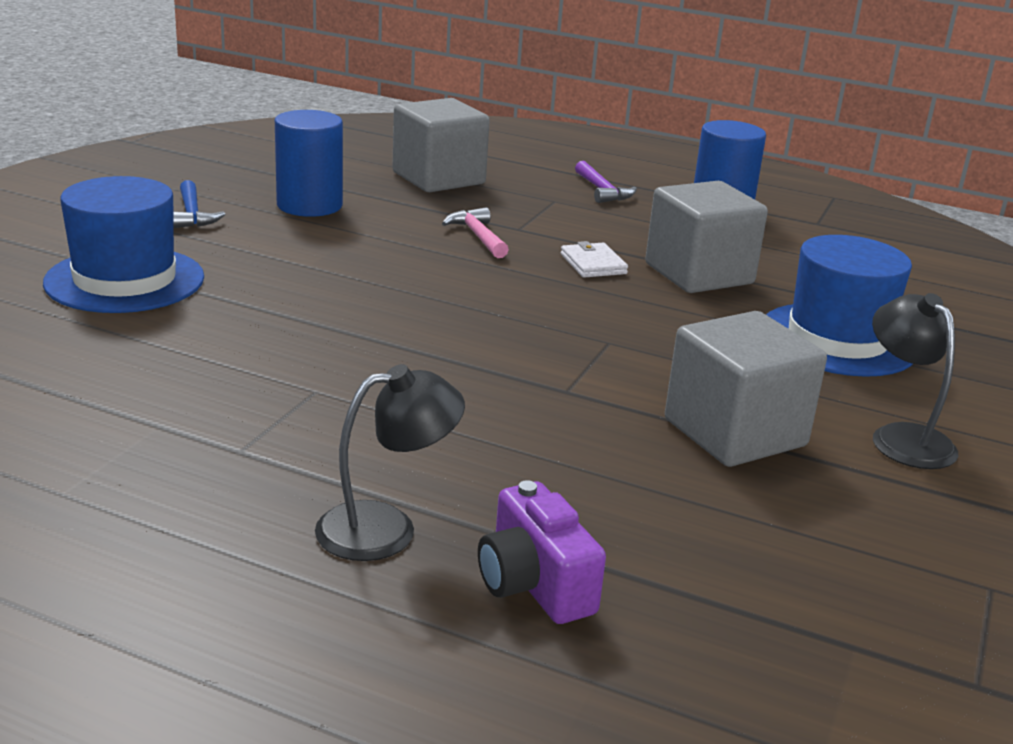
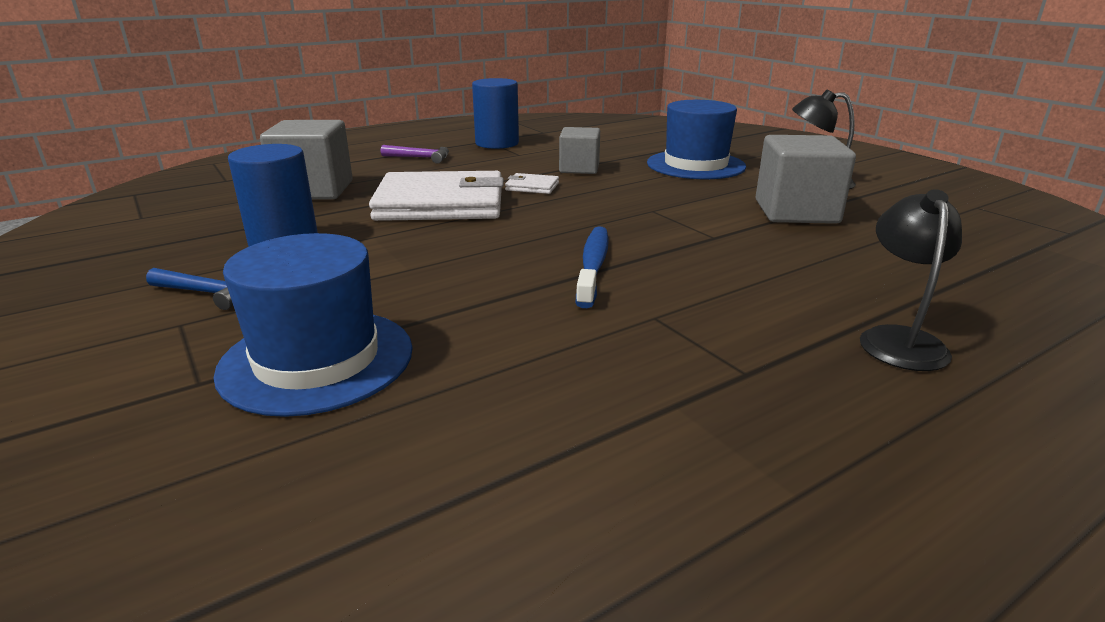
camera: 55 degrees left, 0 degrees up
(404, 340) = (593, 266): none -> blue toothbrush
(478, 236) = (441, 204): pink hammer -> white wallet
(534, 584) = (981, 308): purple camera -> none
(699, 274) = (579, 168): grey cube -> grey cube, size x0.65

